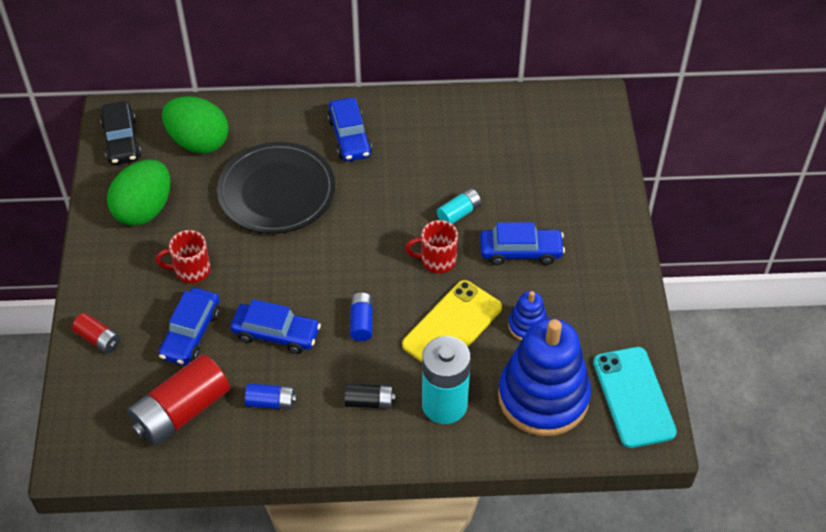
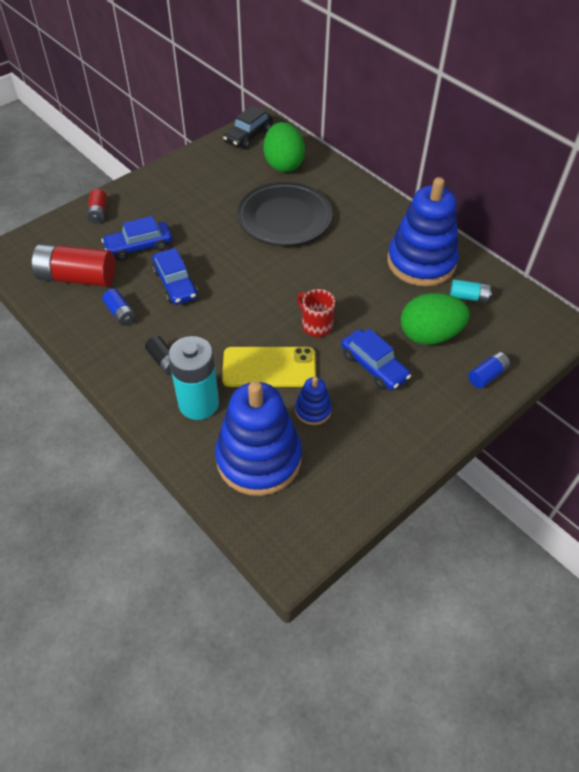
camera: 50 degrees right, 0 degrees up
(144, 209) = (209, 174): green egg -> green egg (429, 335)
(191, 270) = (185, 218): red mug -> none
(349, 137) = (366, 223): blue car -> none
(361, 322) = (225, 318): blue battery -> blue battery (487, 375)
(438, 135) = (421, 262): none -> blue stacking toy
(459, 213) = (368, 312): turquoise battery -> turquoise battery (468, 297)
(633, 397) = (313, 519): turquoise phone -> none

